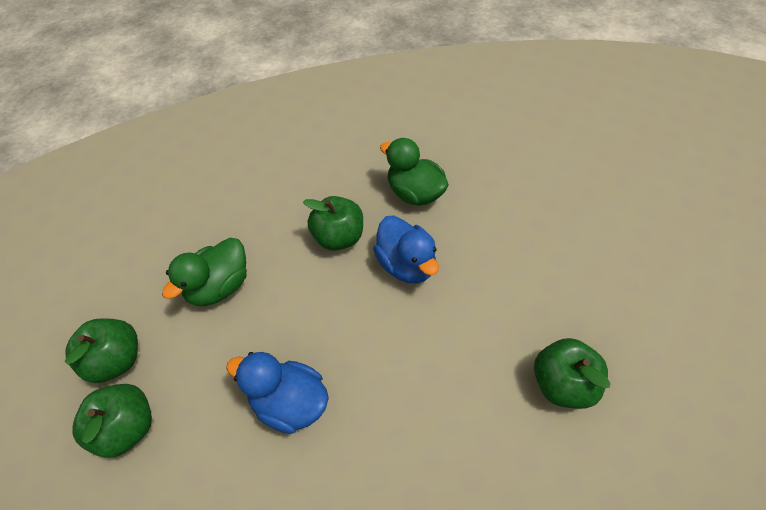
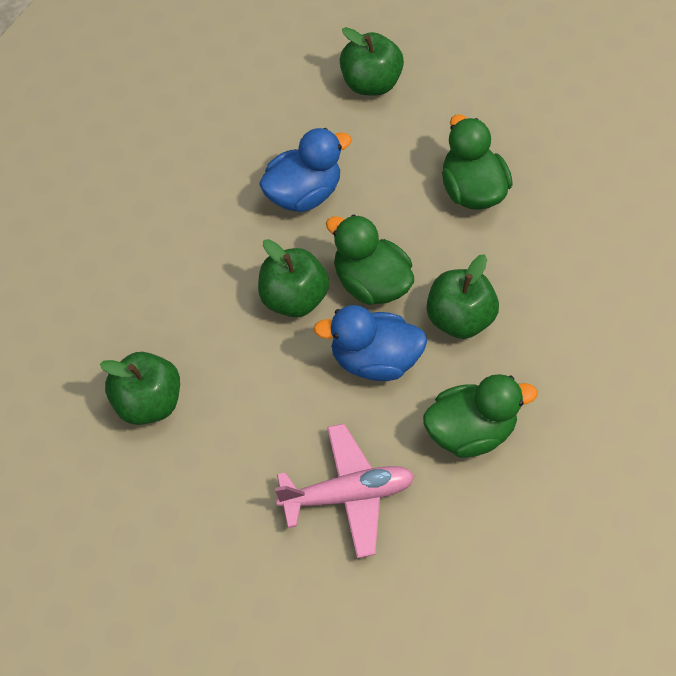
camera: 120 degrees right, 5 degrees up
(117, 360) = (444, 92): green apple -> green apple (293, 299)
(346, 302) = (371, 283): none -> green duck
(508, 226) = (347, 495): none -> pink plane

